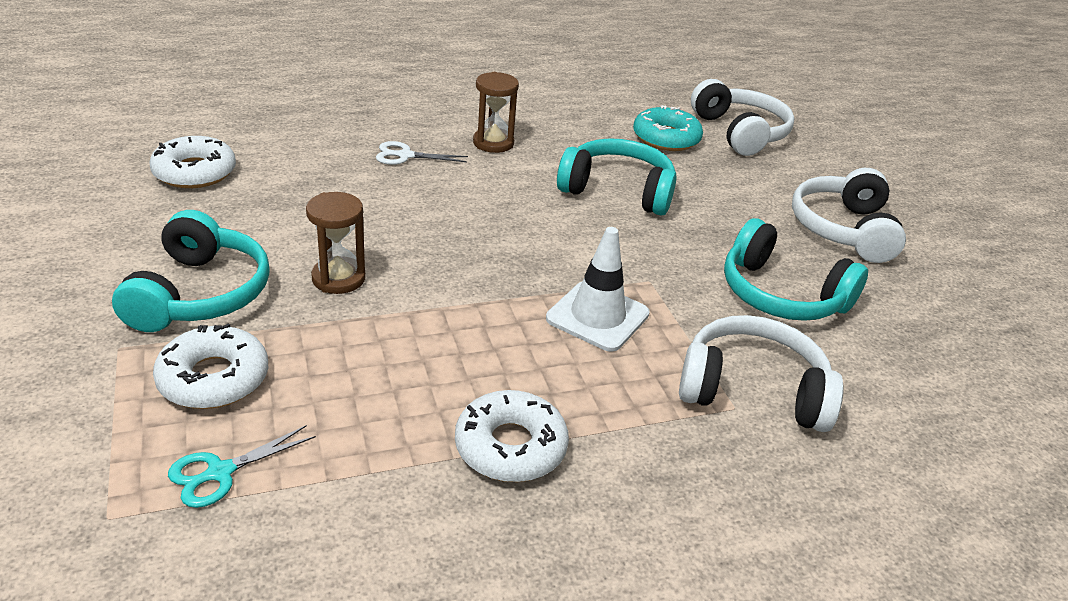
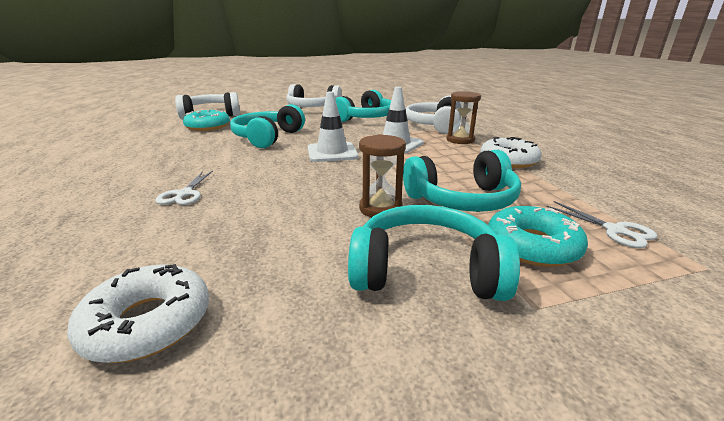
camera: 85 degrees left, 10 degrees down
(213, 378) = (532, 246): white donut -> turquoise donut
(220, 473) = (615, 230): turquoise scissors -> white scissors
(348, 349) = (462, 200): none -> turquoise headphones
(493, 143) = (183, 165): brown hourglass -> brown hourglass (460, 140)
(547, 248) = (332, 152): none -> white traffic cone

